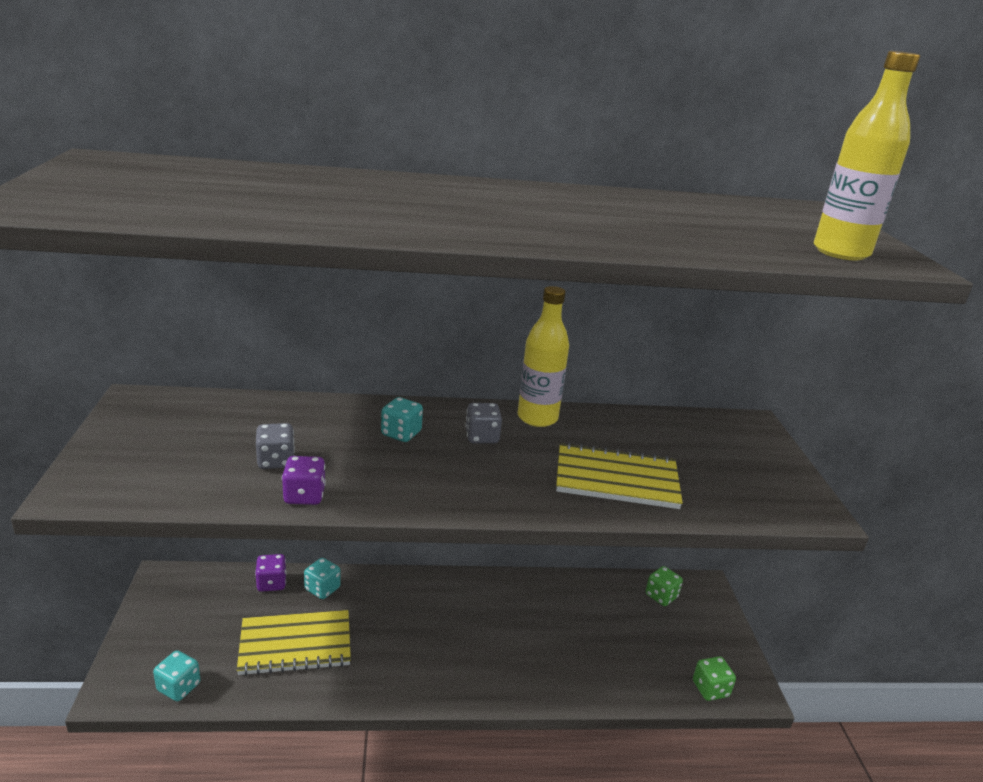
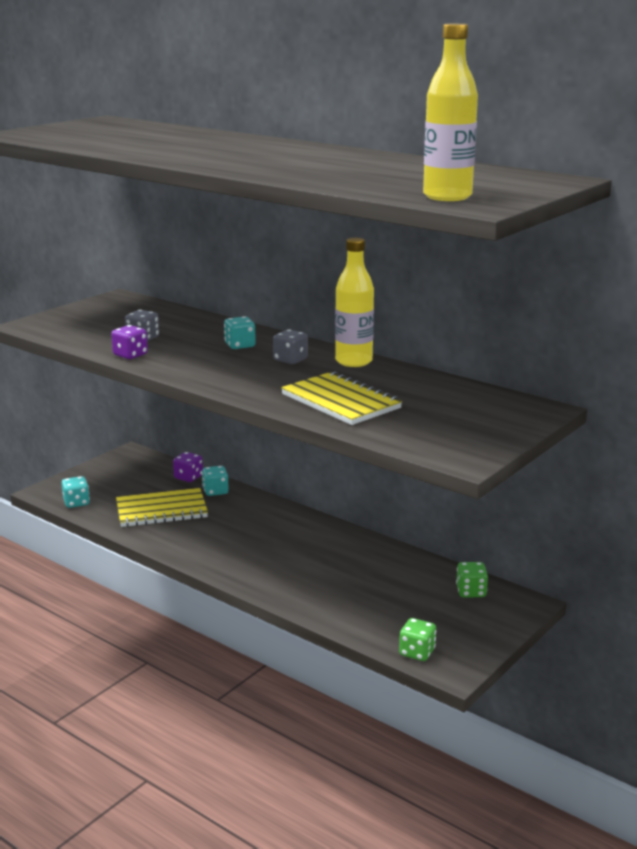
camera: 45 degrees right, 5 degrees down
(295, 644) = (161, 510): yellow notebook -> yellow notebook turned 45 degrees counterclockwise

